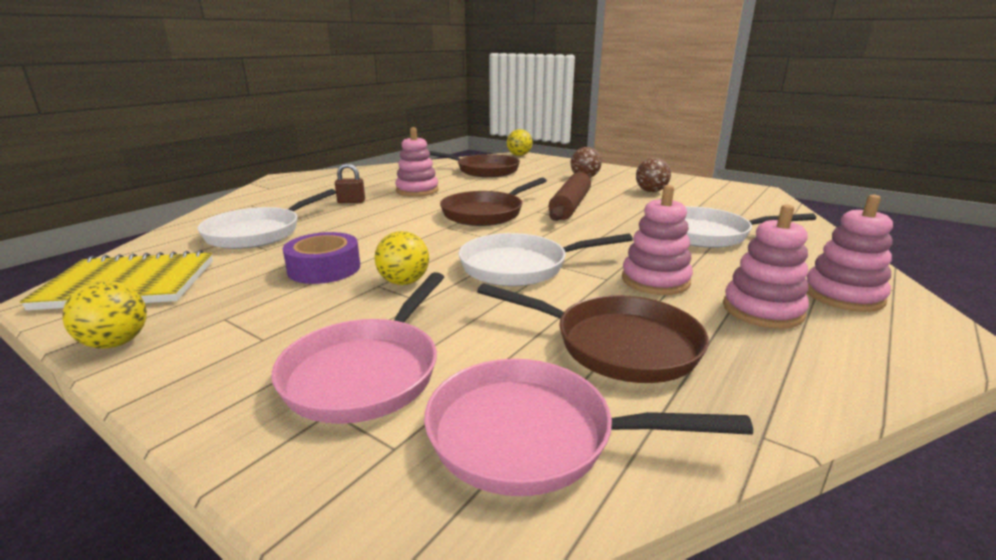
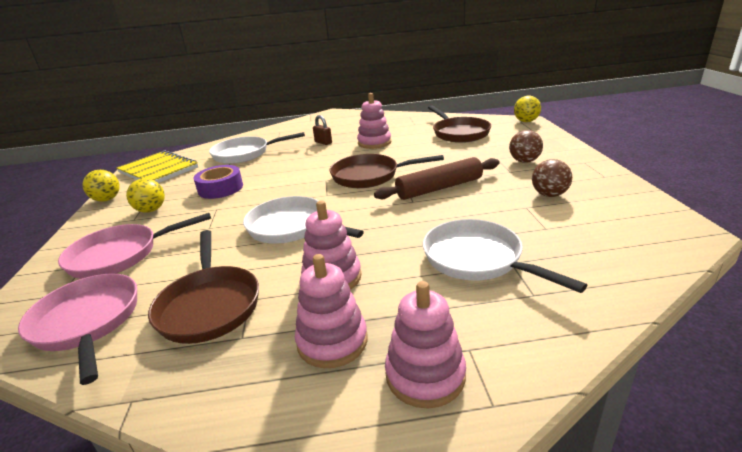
camera: 50 degrees right, 5 degrees up
(404, 282) = (227, 212): yellow ball -> yellow ball (151, 210)

